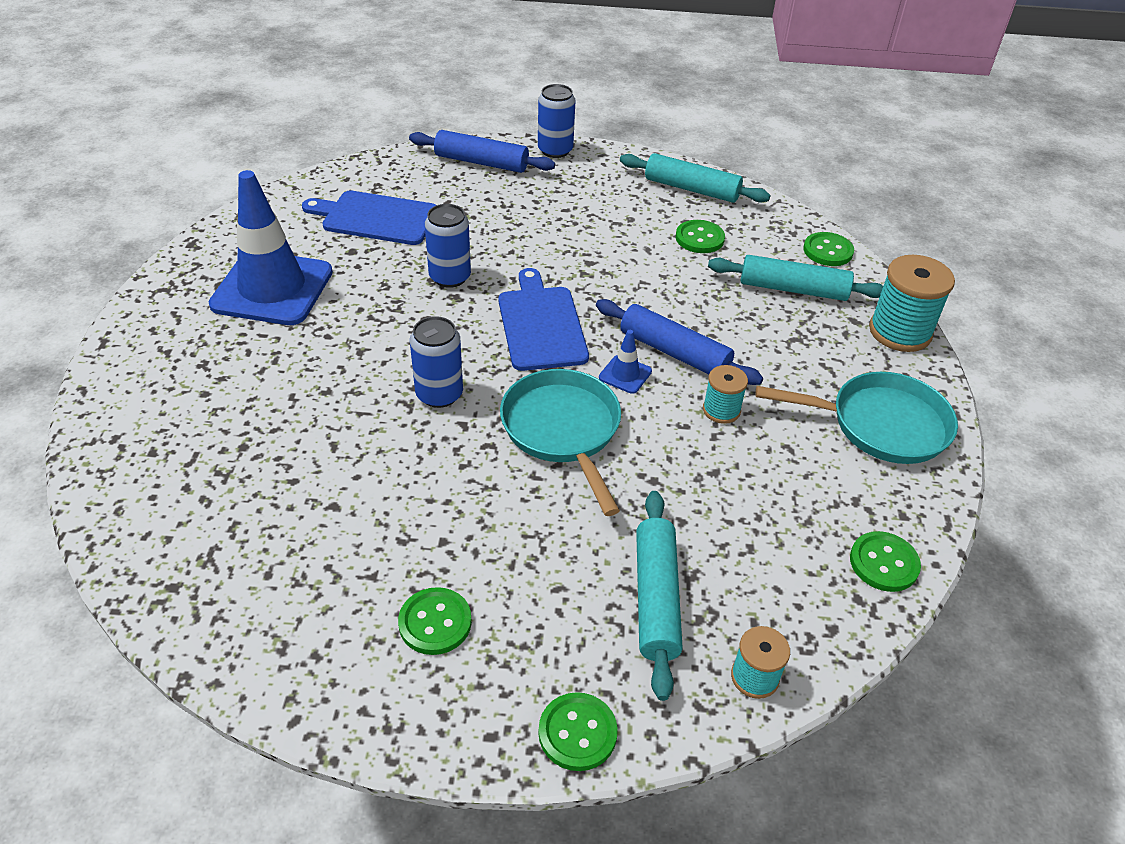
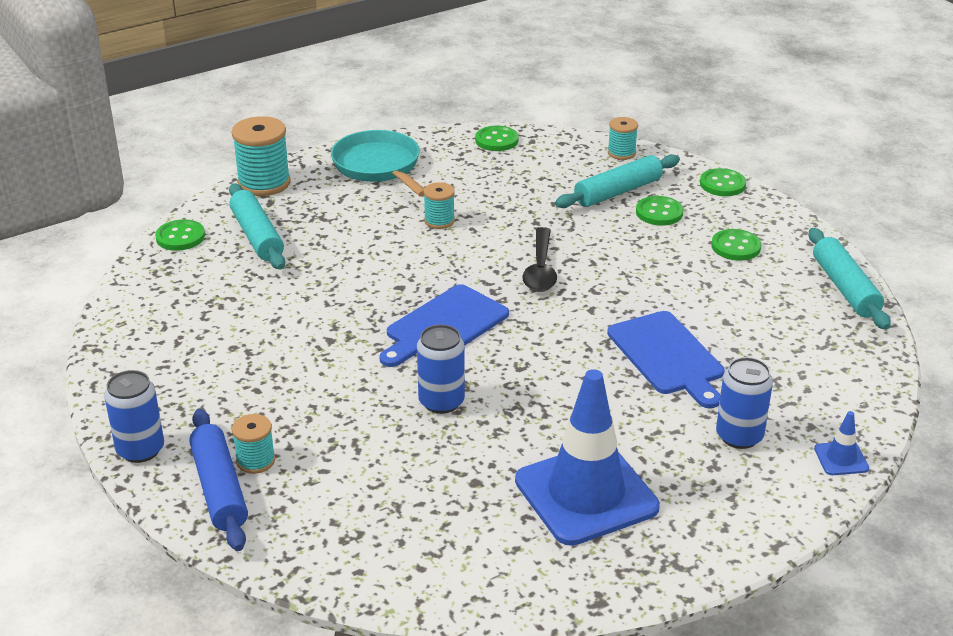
camera: 125 degrees left, 10 degrees down
(376, 218) = (406, 500): blue cutting board -> blue cutting board (667, 356)
(439, 394) = (579, 333): blue can -> blue can (739, 436)
(490, 182) = (255, 461): none -> turquoise spool
(563, 430) = (540, 269): turquoise pan -> black spoon
(625, 374) = (452, 268): blue traffic cone -> blue traffic cone (841, 459)
(674, 352) = (401, 258): blue rolling pin -> none
(691, 189) = (140, 334): turquoise rolling pin -> turquoise rolling pin (845, 288)
(699, 238) = (227, 300): green button -> green button (659, 213)

